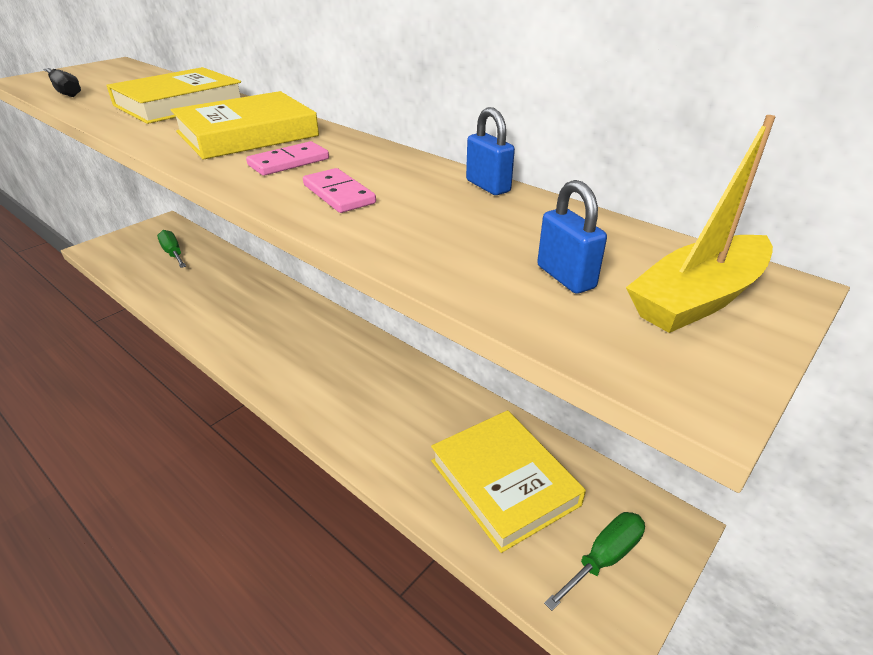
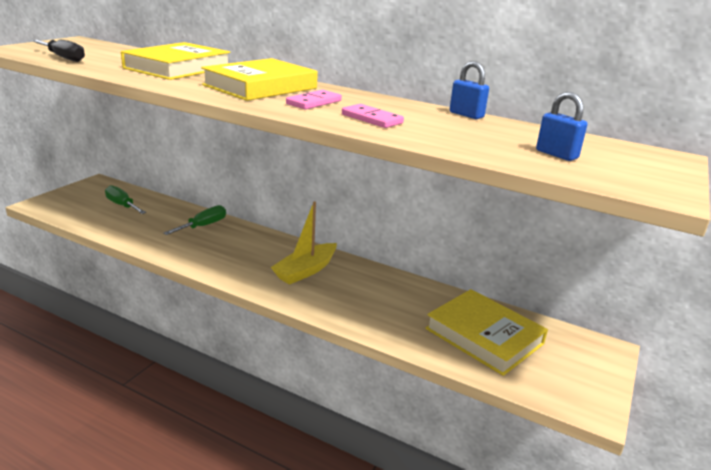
camera: 15 degrees left, 10 degrees down
(604, 558) = (572, 371): green screwdriver -> green screwdriver (203, 226)
(697, 299) = (635, 162): yellow boat -> yellow boat (306, 271)

